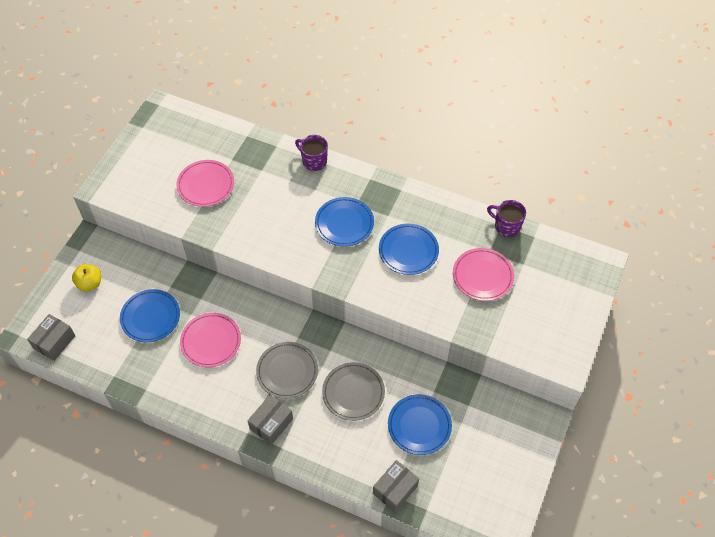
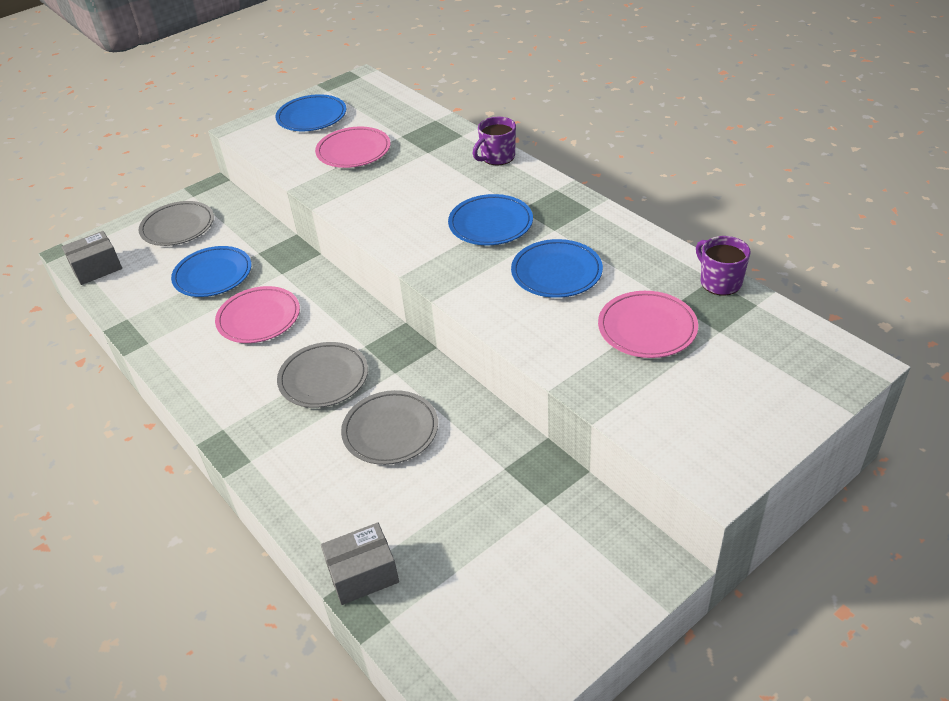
camera: 30 degrees right, 15 degrees down
(90, 283) = (178, 227): yellow apple -> grey plate
(271, 424) = (259, 429): grey box -> none
(313, 161) = (497, 157): purple mug -> purple mug turned 105 degrees counterclockwise
(419, 425) = (454, 504): blue plate -> blue plate (312, 117)

